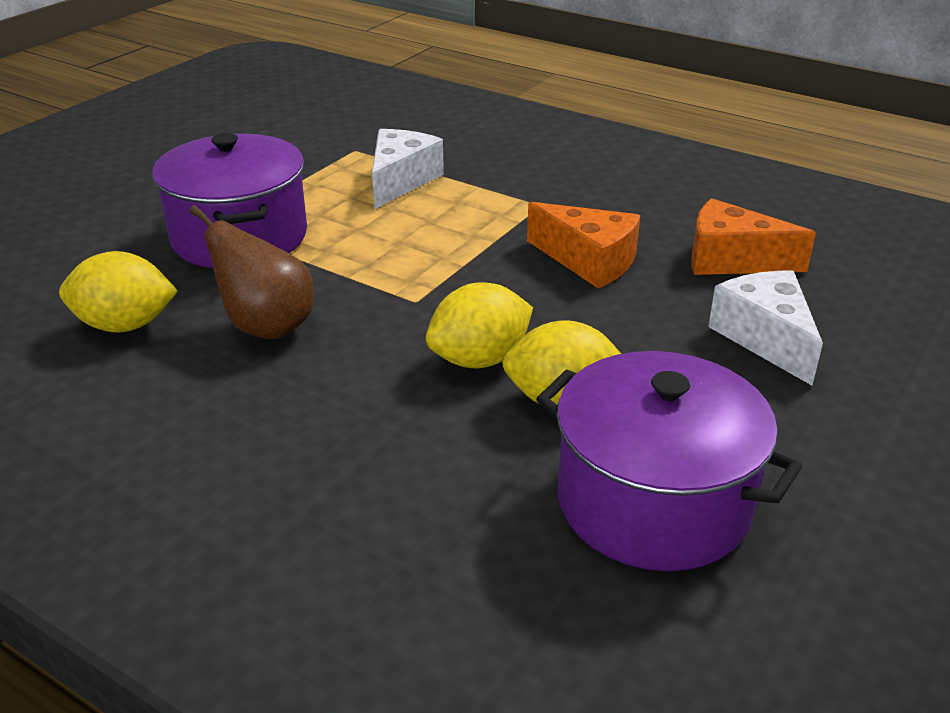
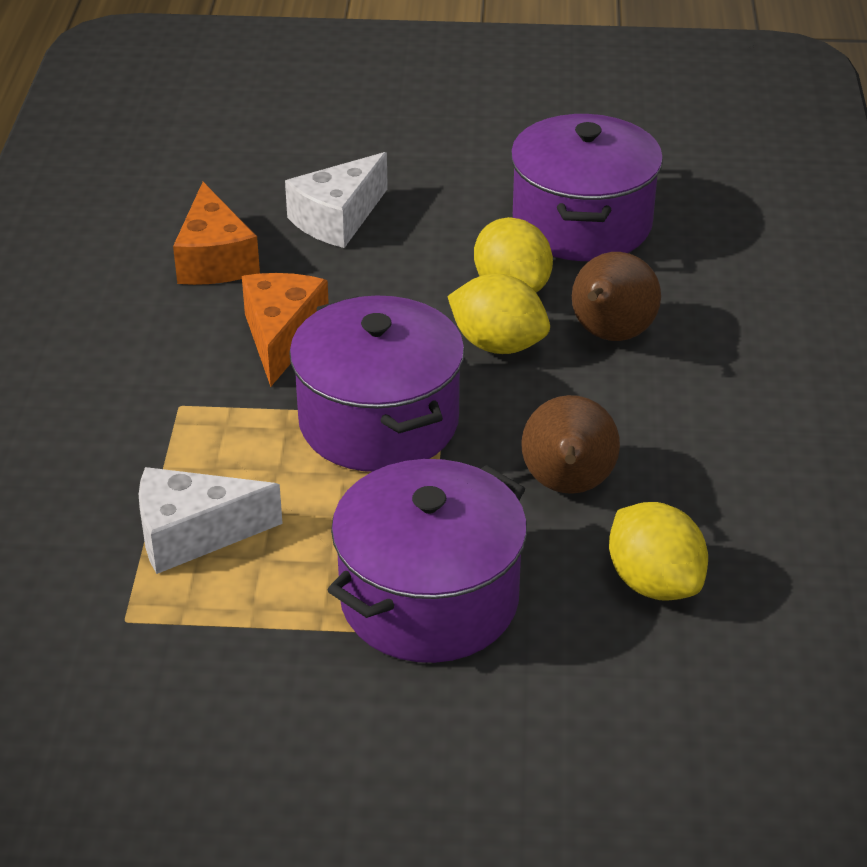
camera: 120 degrees left, 5 degrees up
(429, 432) = (610, 335): none -> brown pear
(438, 271) = (378, 421): none -> purple pot

